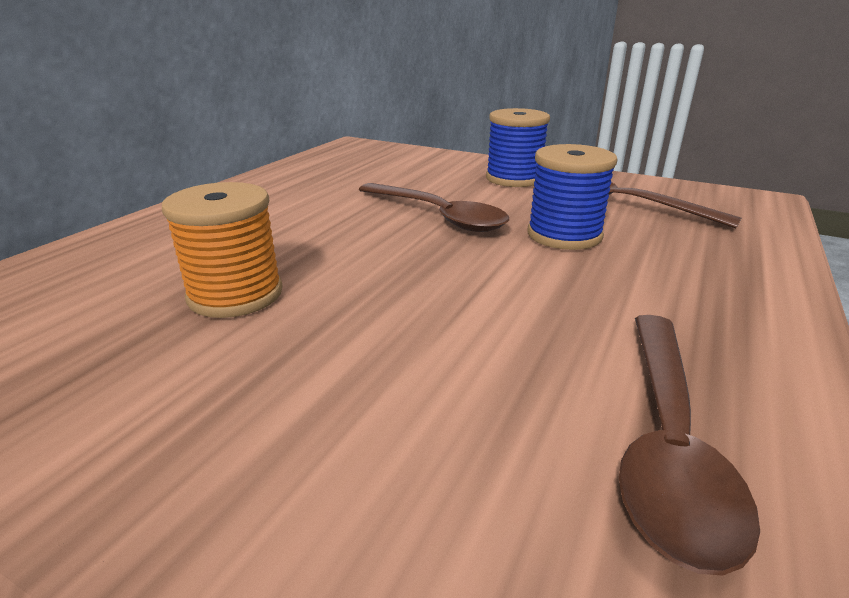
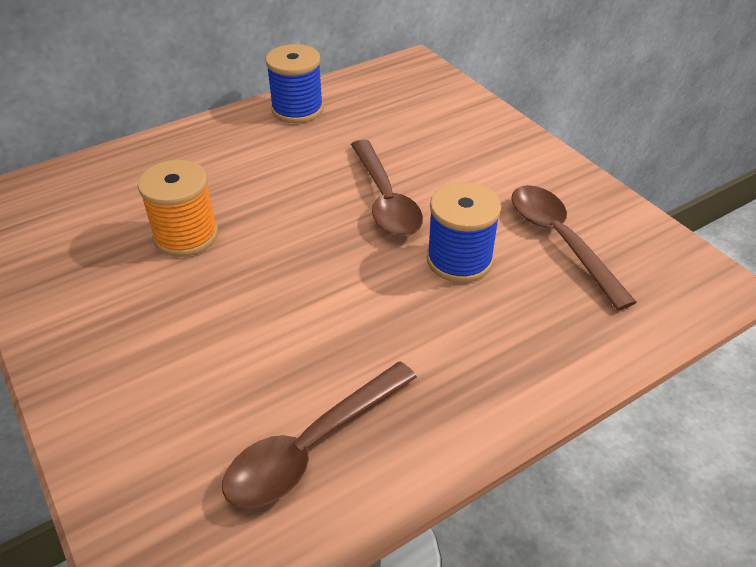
camera: 30 degrees right, 15 degrees up
(514, 178) = (505, 168): blue spool -> blue spool (297, 109)

